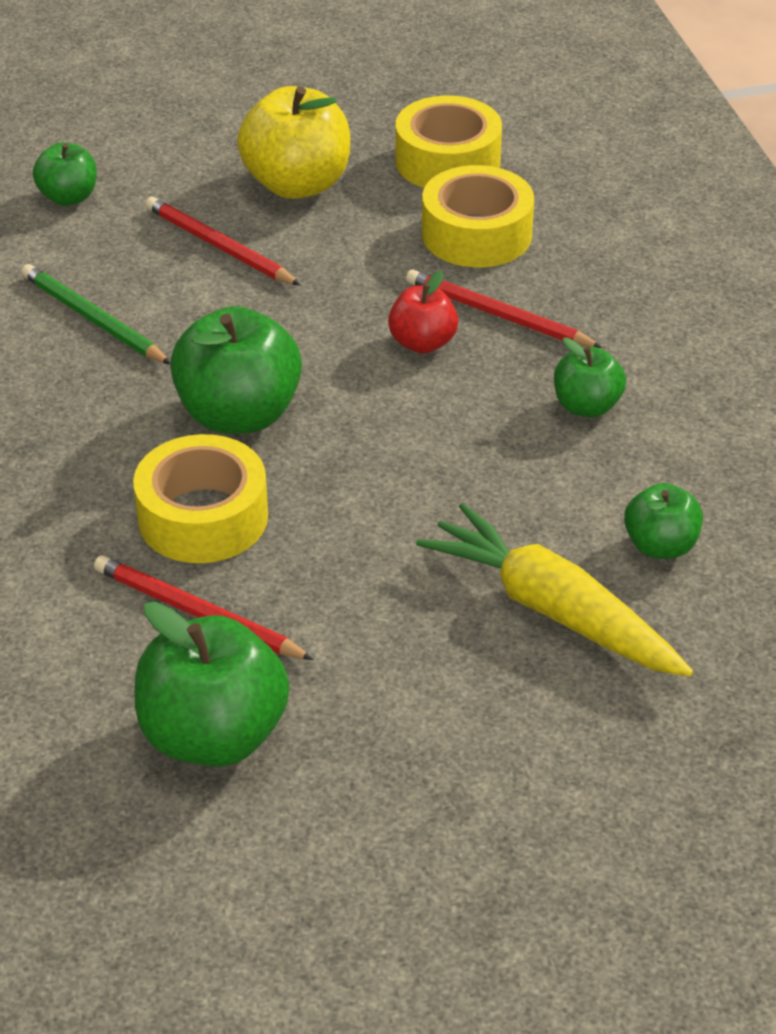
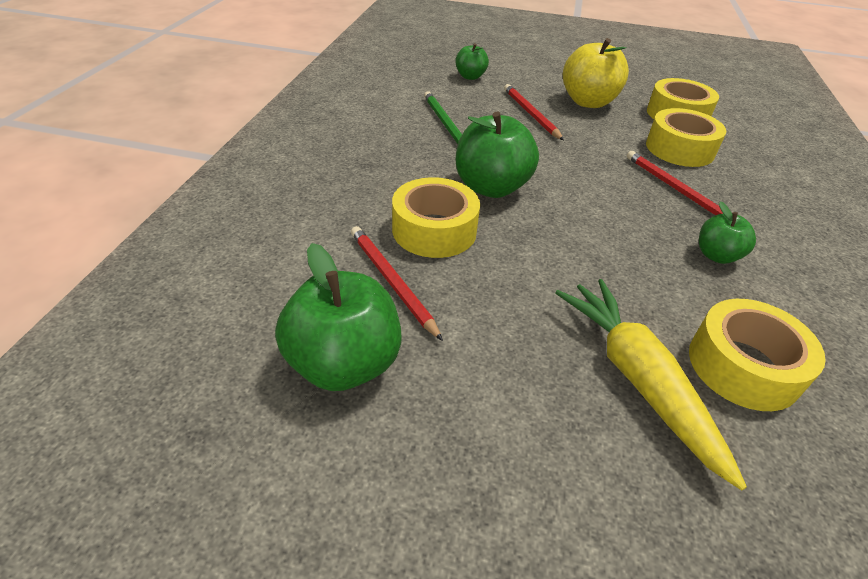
camera: 25 degrees right, 0 degrees up
(422, 343) = (621, 188): red apple -> none
(660, 546) = (743, 366): green apple -> yellow tape

